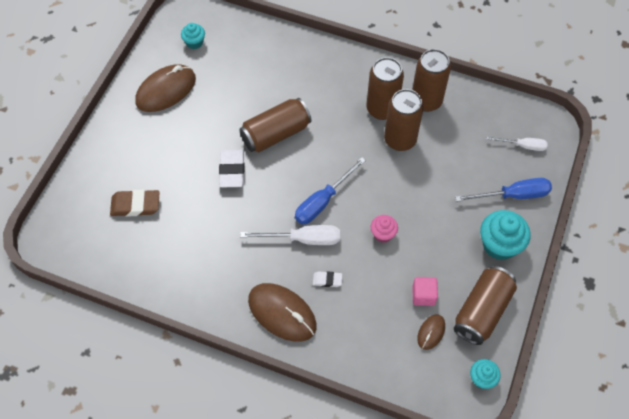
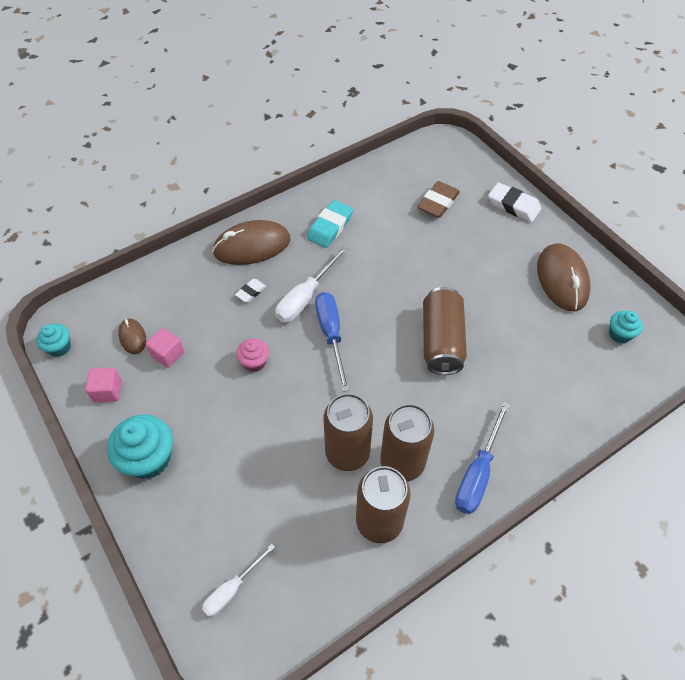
camera: 125 degrees right, 5 degrees down
(219, 268) = (330, 227): none -> turquoise eraser
(232, 170) = (423, 284): white eraser -> white eraser (513, 205)
(482, 311) = (108, 391): brown can -> pink cube
(513, 195) = (185, 520): blue screwdriver -> blue screwdriver (478, 472)

